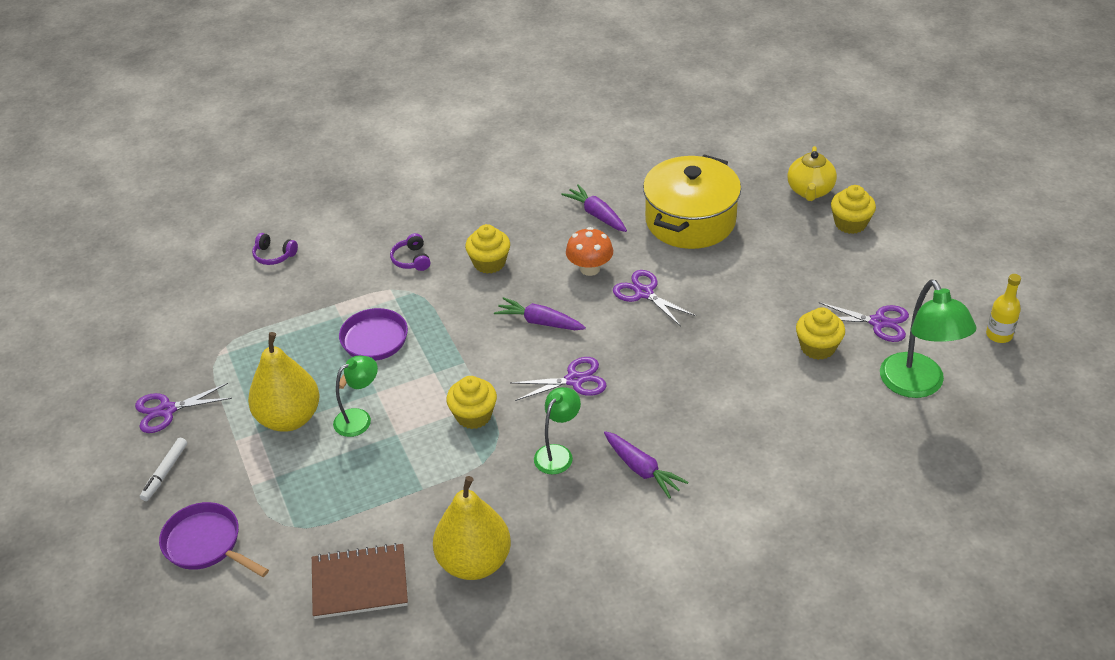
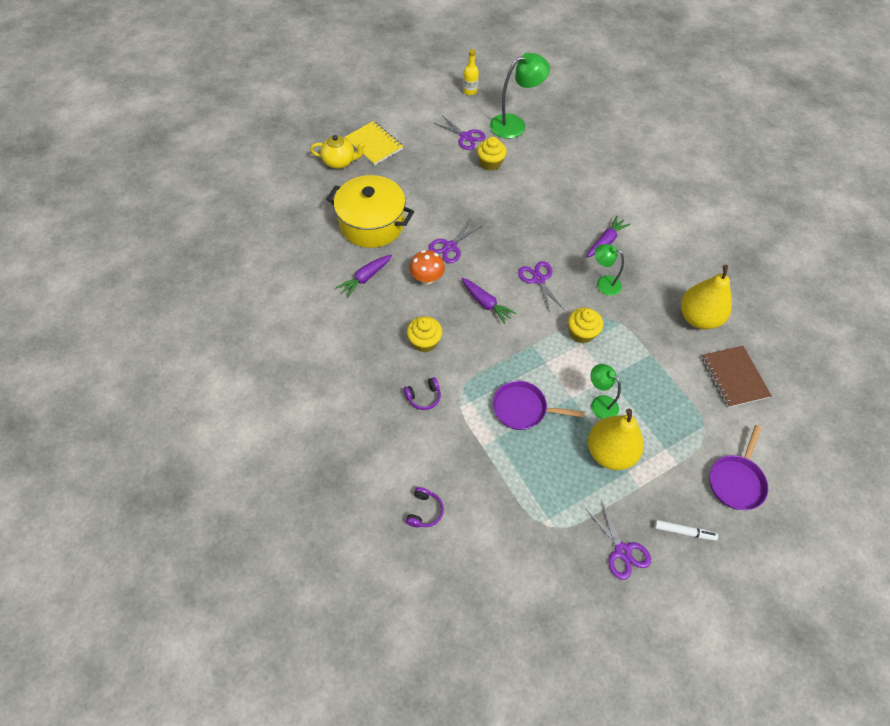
camera: 100 degrees left, 15 degrees up
(539, 322) = (486, 303): purple carrot -> purple carrot turned 60 degrees counterclockwise
(850, 223) = (374, 144): yellow cupcake -> yellow notebook
(878, 322) = (465, 137): purple scissors -> purple scissors turned 120 degrees clockwise

